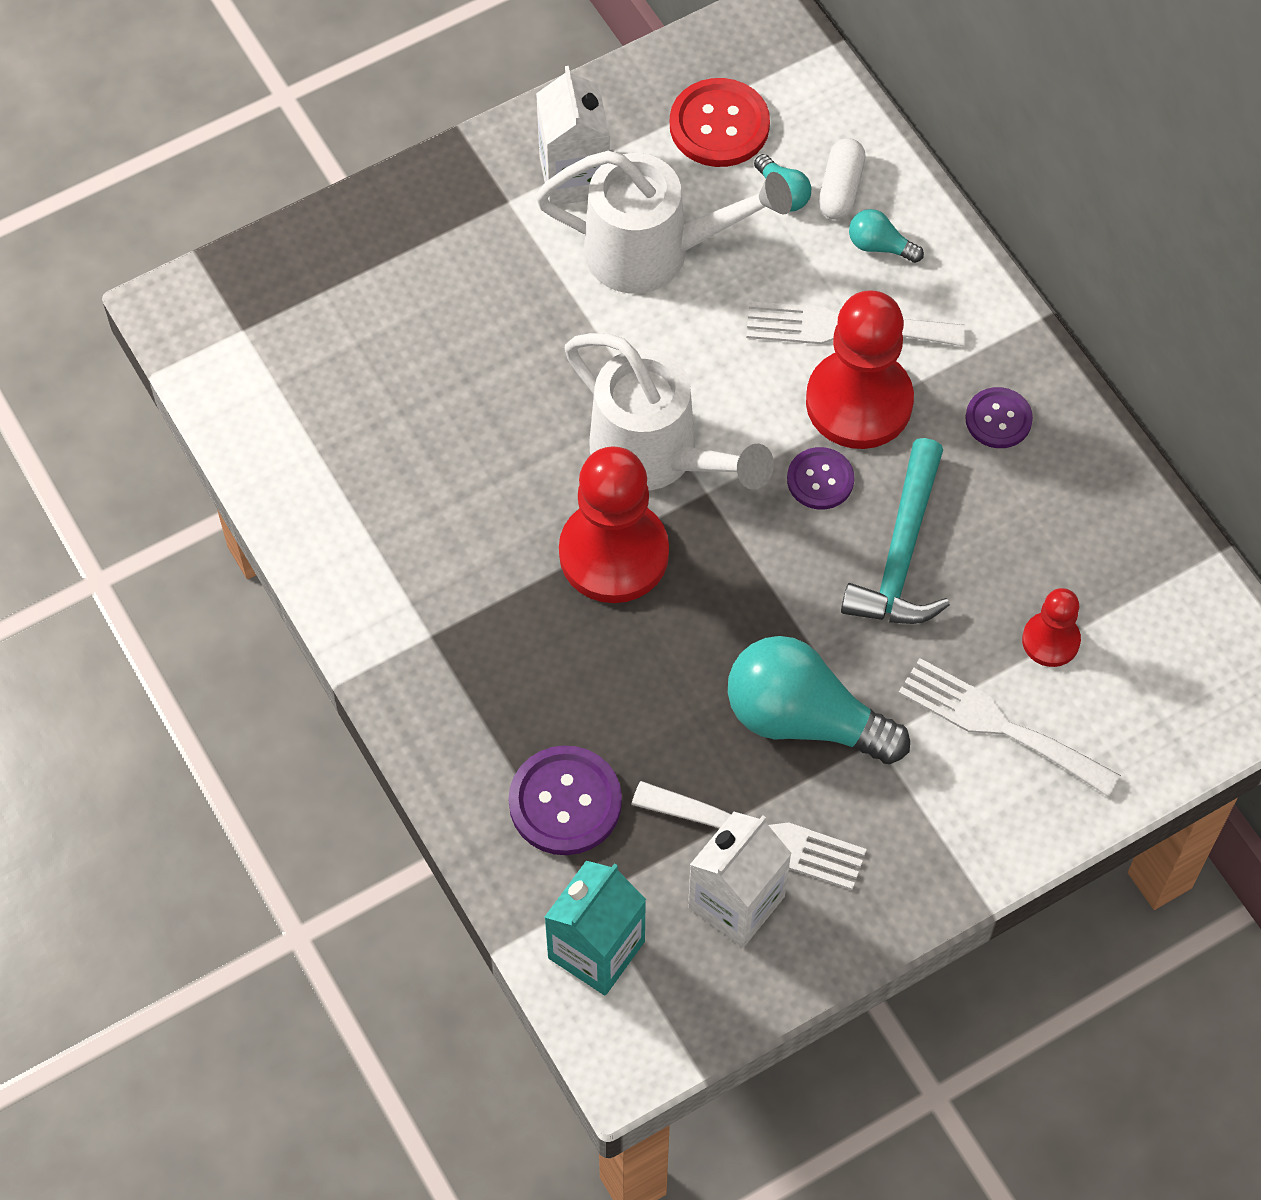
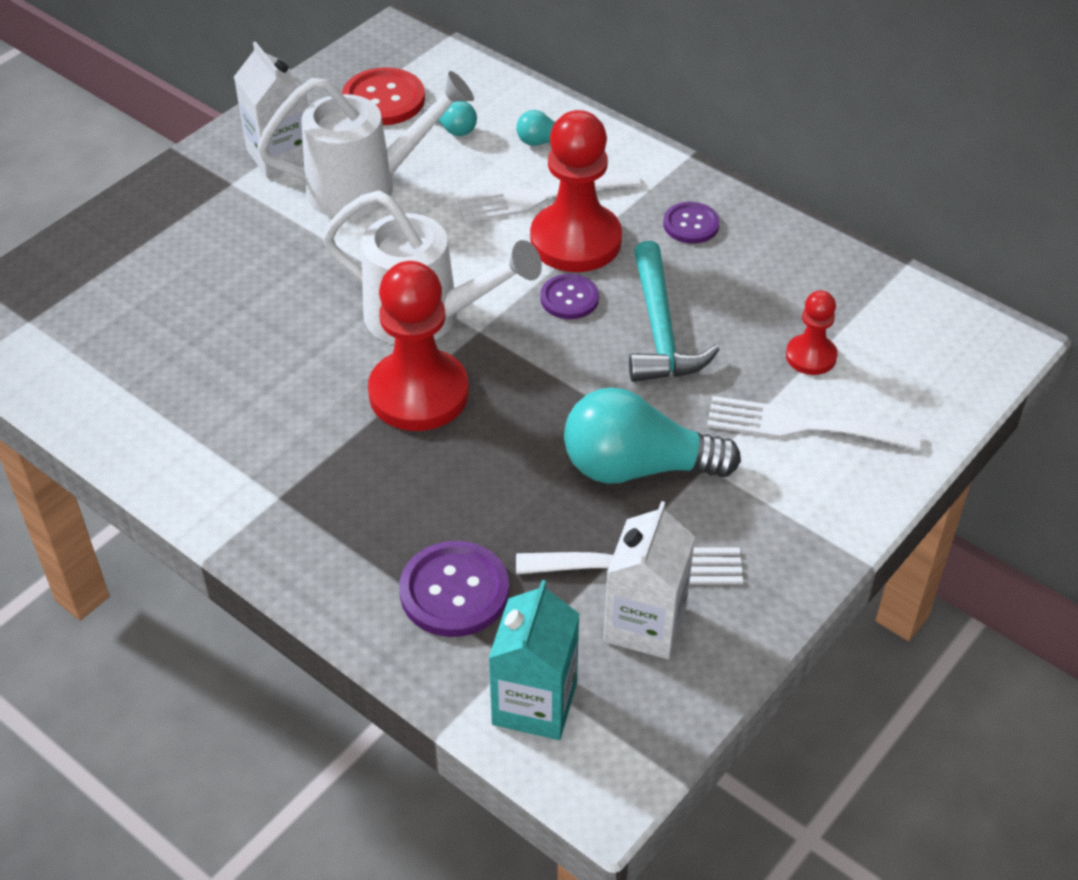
camera: 20 degrees left, 15 degrees down
(840, 189) = (496, 115): white capsule -> none

